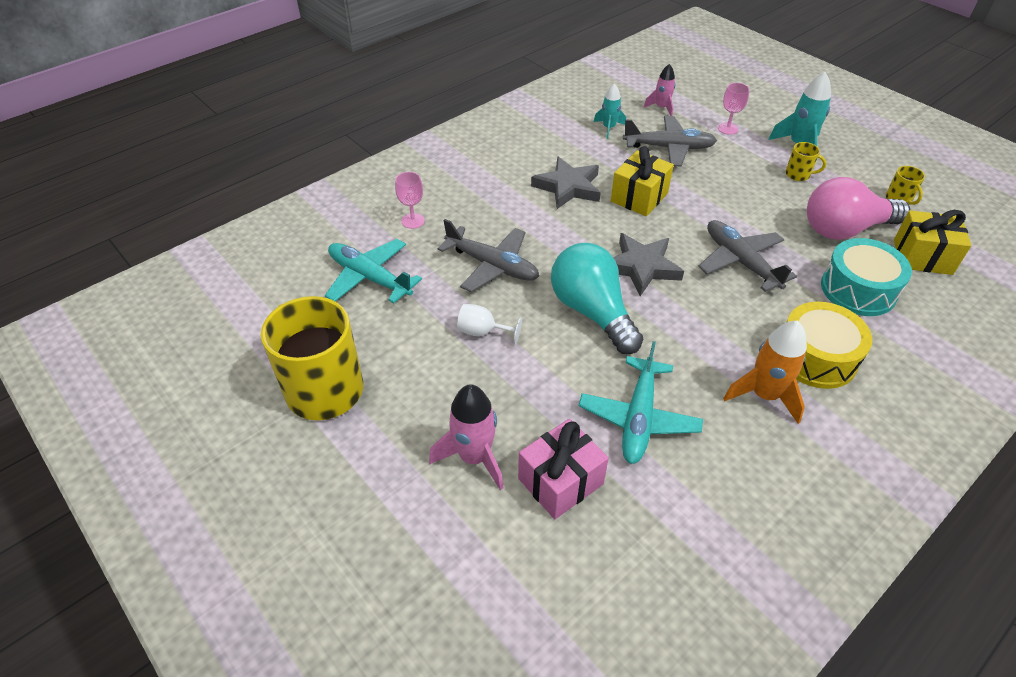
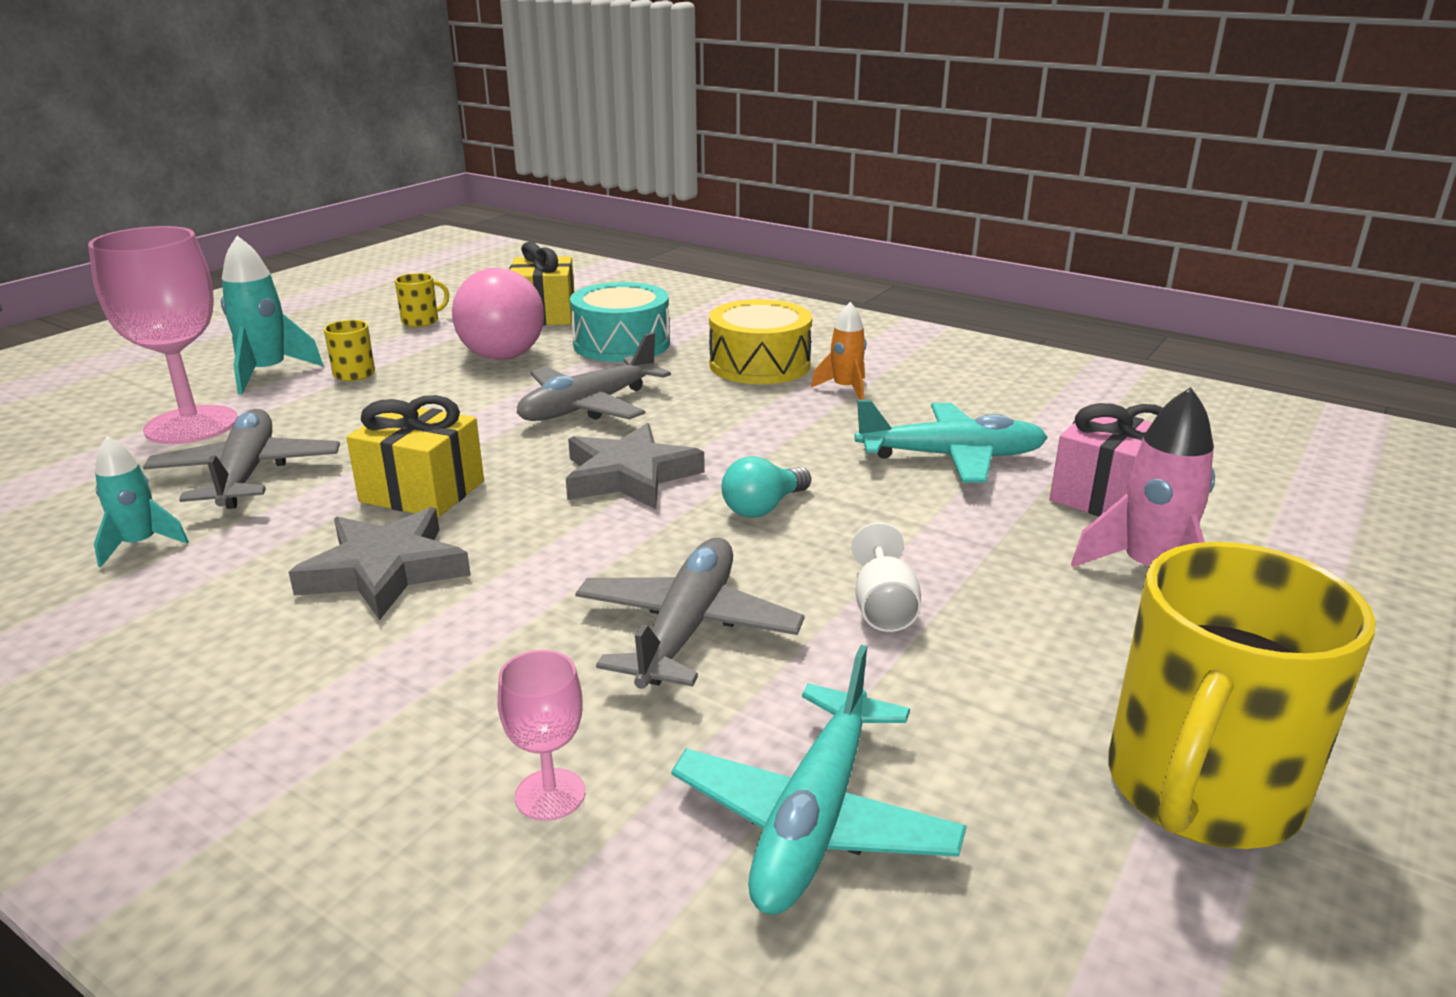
camera: 105 degrees left, 20 degrees down
(592, 312) = (763, 507): turquoise light bulb -> turquoise light bulb, size x0.50
(661, 108) = (76, 490): pink rocket -> none
(727, 128) = (191, 425): pink goblet -> pink goblet, size x2.12
(764, 395) = (845, 389): orange rocket -> orange rocket, size x0.63

